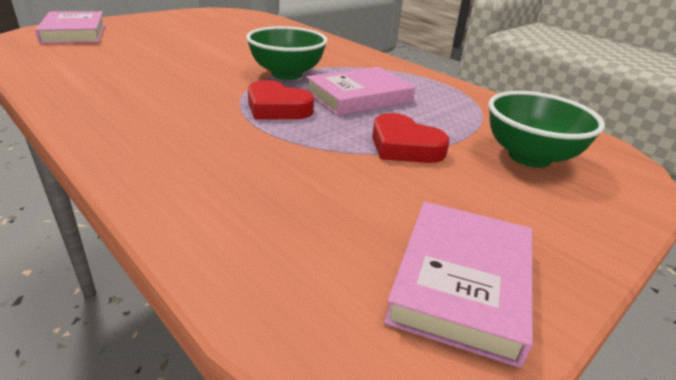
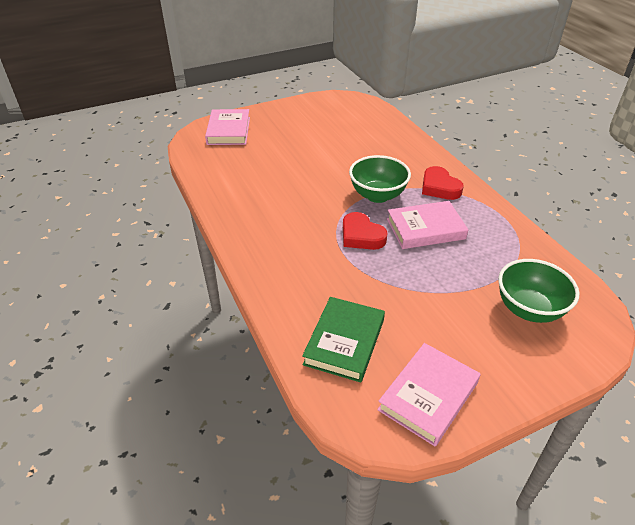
camera: 20 degrees right, 10 degrees up
(287, 227) = (344, 342): none -> green book
(404, 146) = (439, 286): red heart -> red heart (439, 187)

